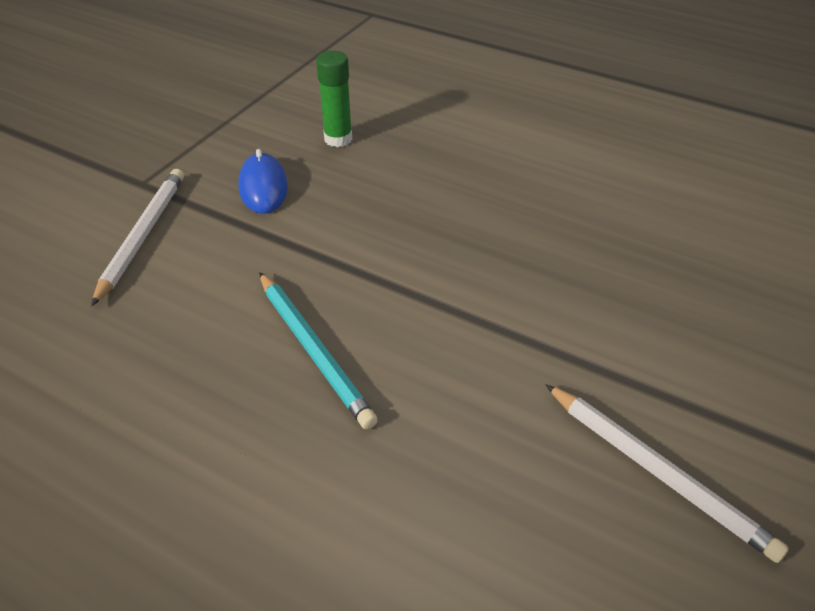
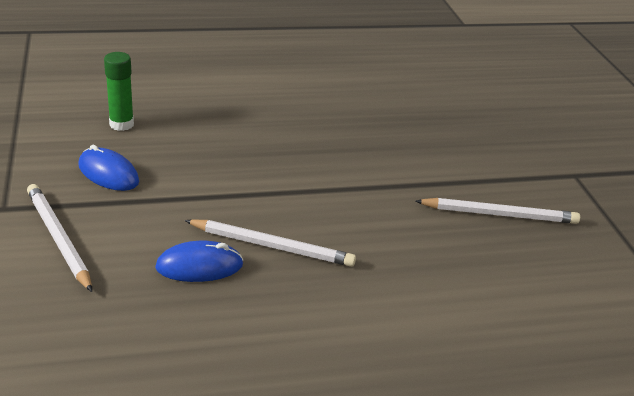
camera: 45 degrees left, 10 degrees down
(217, 333) = (199, 266): none -> blue mouse
(313, 350) = (271, 246): turquoise pencil -> white pencil

